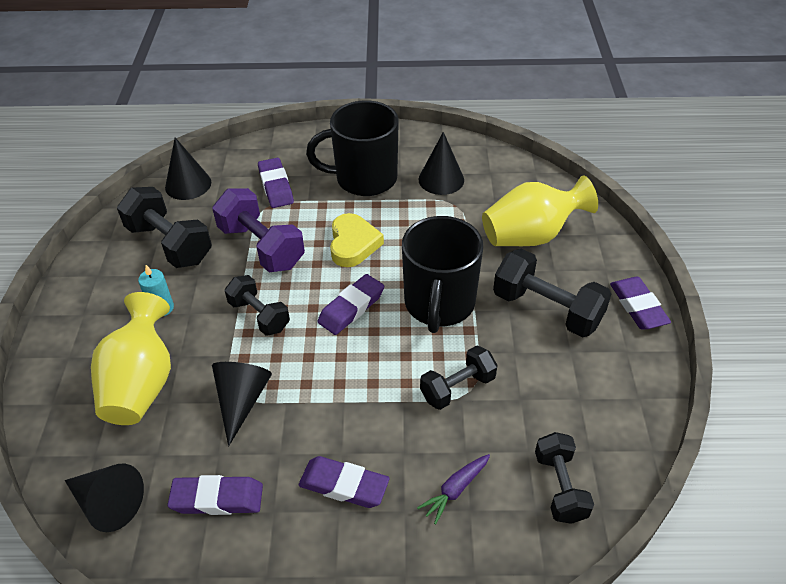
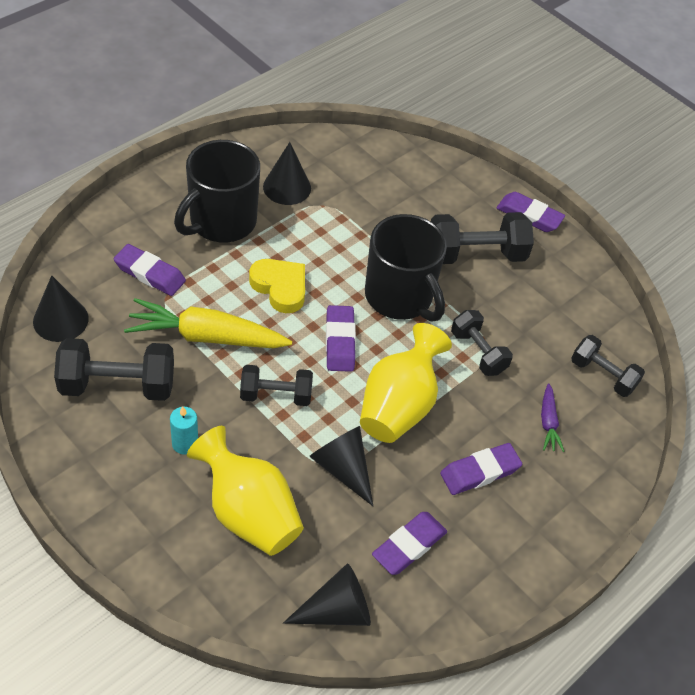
camera: 50 degrees left, 5 degrees up
(262, 247) = (206, 336): purple dumbbell -> yellow carrot
(457, 388) = (478, 352): black dumbbell -> black dumbbell turned 45 degrees counterclockwise
(531, 236) = (406, 200): yellow vase -> yellow vase (399, 406)

